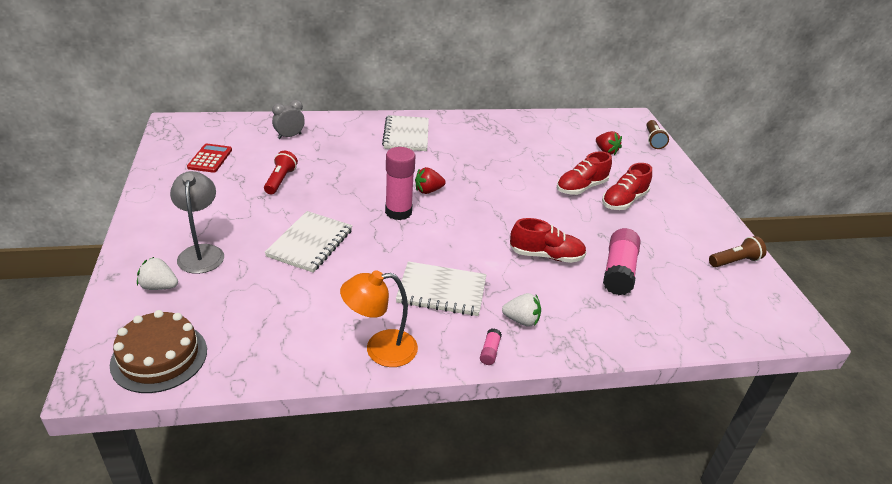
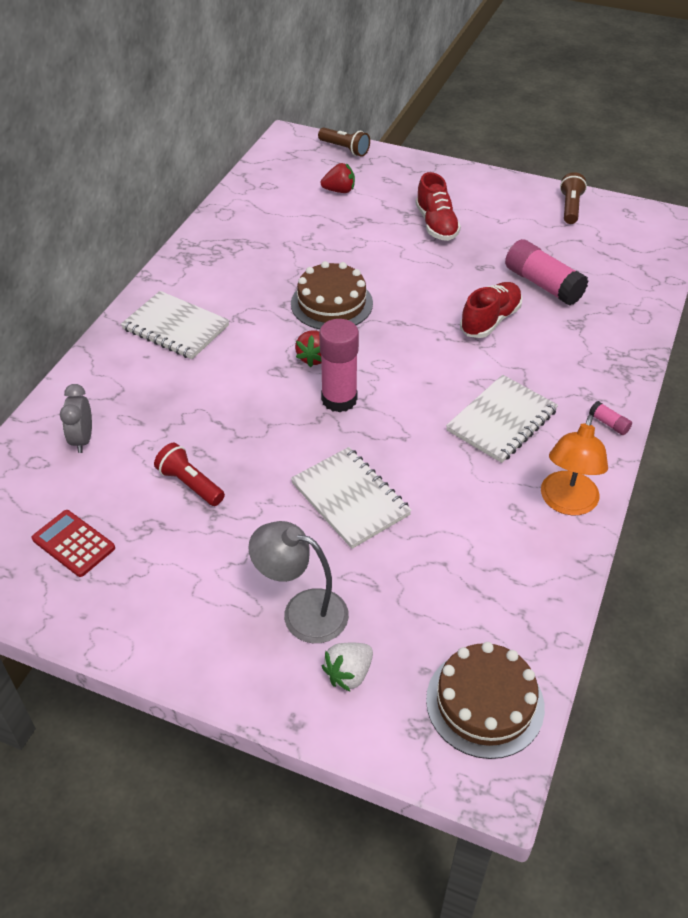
camera: 55 degrees left, 10 degrees up
(487, 182) = (331, 303): none -> brown cake
(521, 320) = (576, 382): white strawberry -> none
(581, 187) = (392, 241): red shoe -> none

